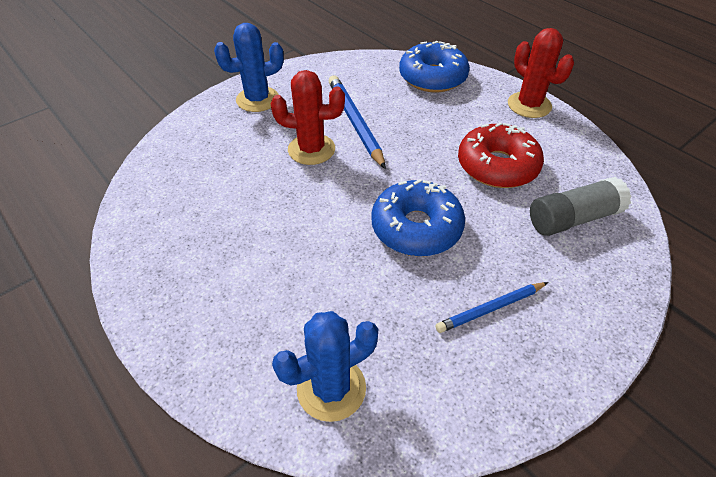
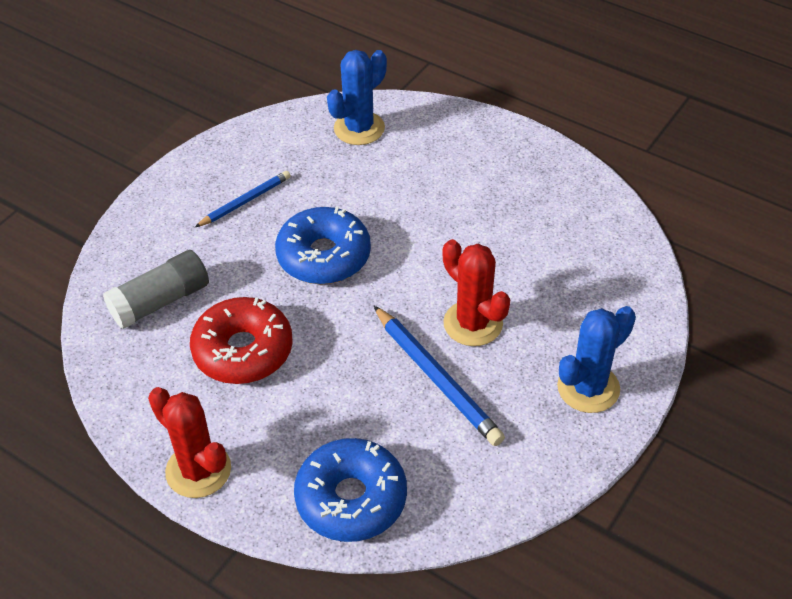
camera: 165 degrees right, 0 degrees up
(311, 149) = (473, 323): red cactus -> red cactus turned 60 degrees clockwise

